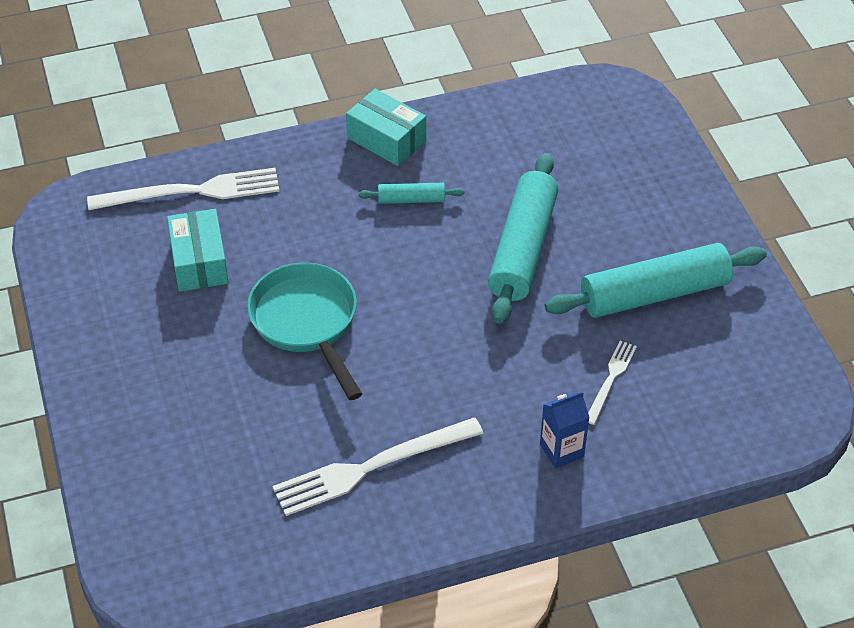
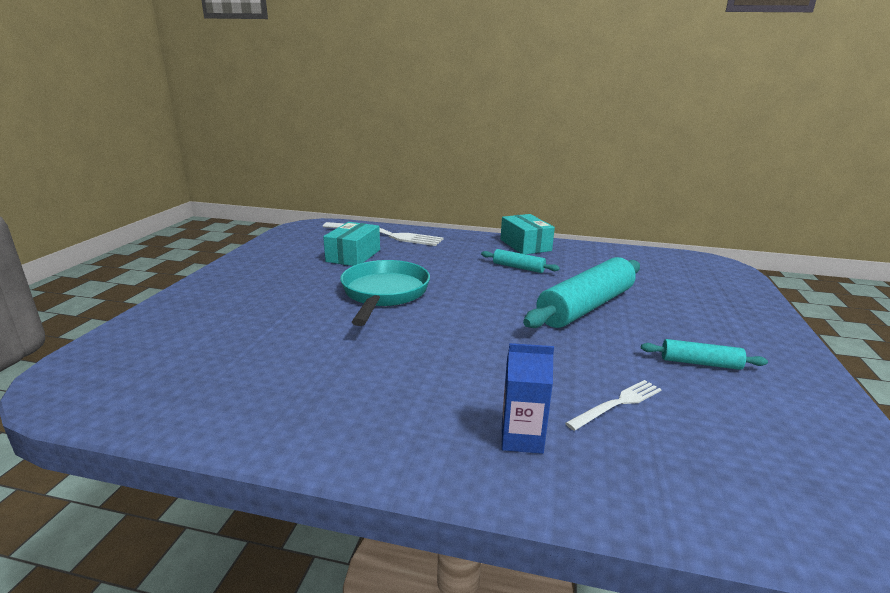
camera: 30 degrees right, 25 degrees down
(372, 467) = (329, 380): white fork -> none
(654, 294) = (700, 363): turquoise rolling pin -> turquoise rolling pin, size x0.48

